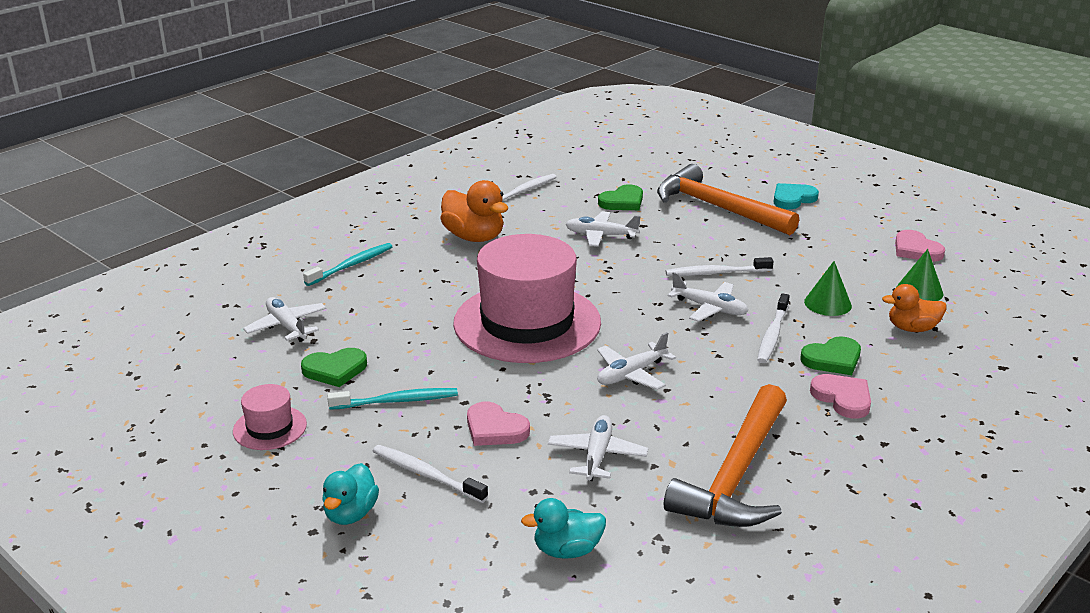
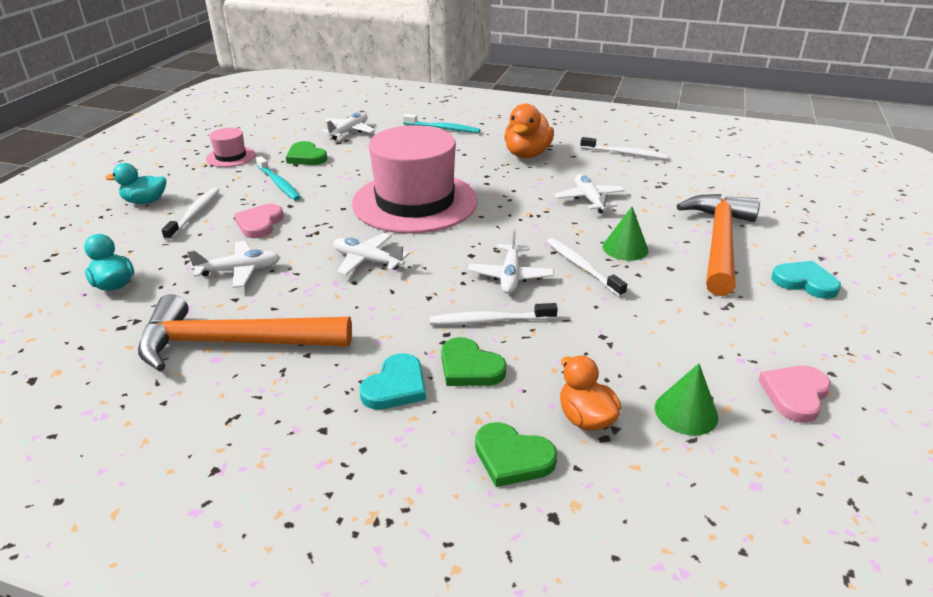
camera: 65 degrees right, 5 degrees up
(622, 202) = (665, 195): green heart -> green heart (512, 457)
(827, 303) = (586, 345): green cone -> green cone (625, 248)
(843, 398) = (396, 386): pink heart -> turquoise heart

